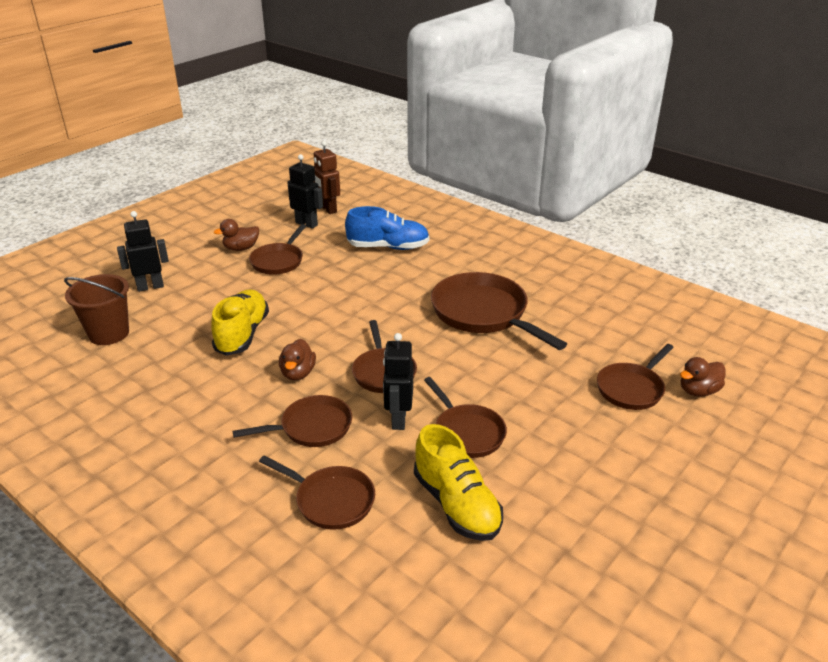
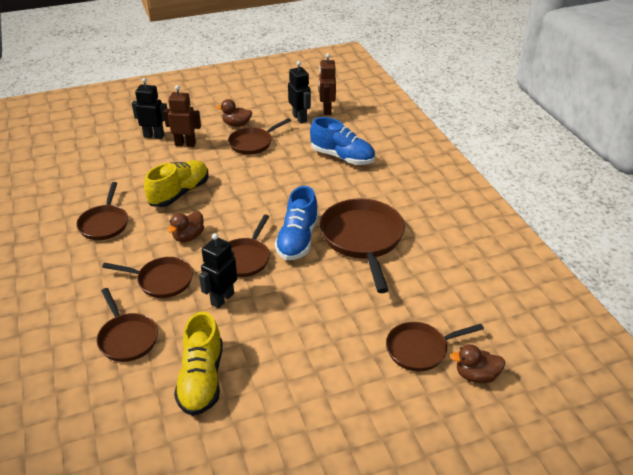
camera: 30 degrees right, 5 degrees up
(109, 333) = (101, 163): brown bucket -> none
(198, 284) = (185, 144): none -> brown robot
(420, 336) = (297, 239): none -> blue shoe
(467, 433) = (259, 329): brown pan -> brown pan (104, 224)

